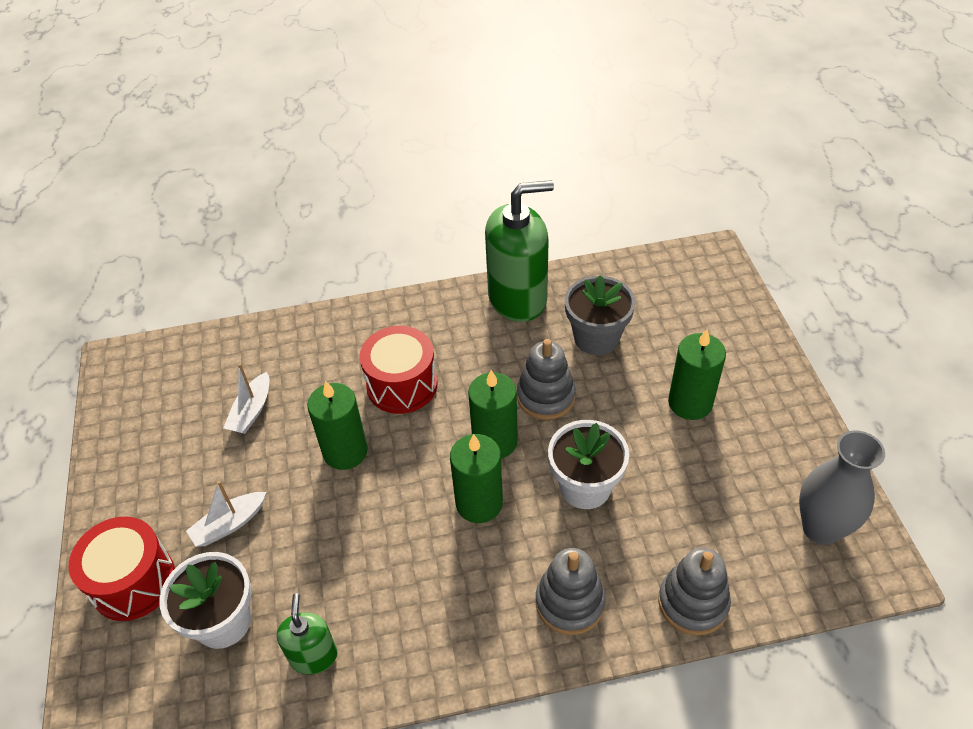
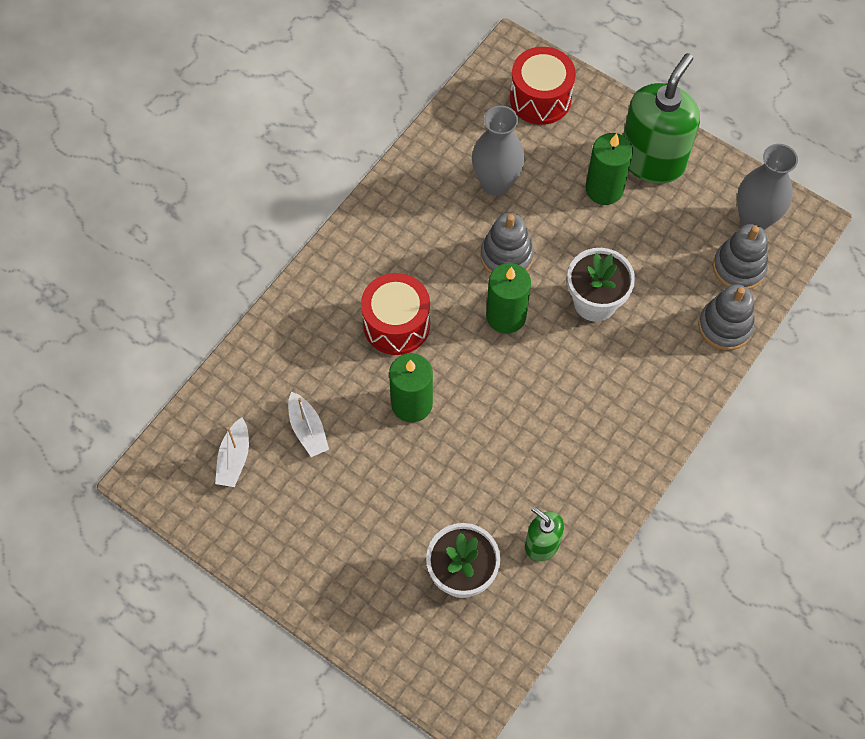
camera: 45 degrees left, 15 degrees up
(133, 581) = (371, 604): red drum -> red drum (540, 98)
(229, 524) = (391, 516): white boat -> white boat (234, 458)
(479, 503) = (540, 366): green candle -> none
(518, 298) = (407, 191): green soap dispenser -> green soap dispenser (652, 160)
(569, 602) = (657, 384): grey stacking toy -> grey stacking toy (738, 267)
(596, 338) = (496, 183): grey flower pot -> grey vase

